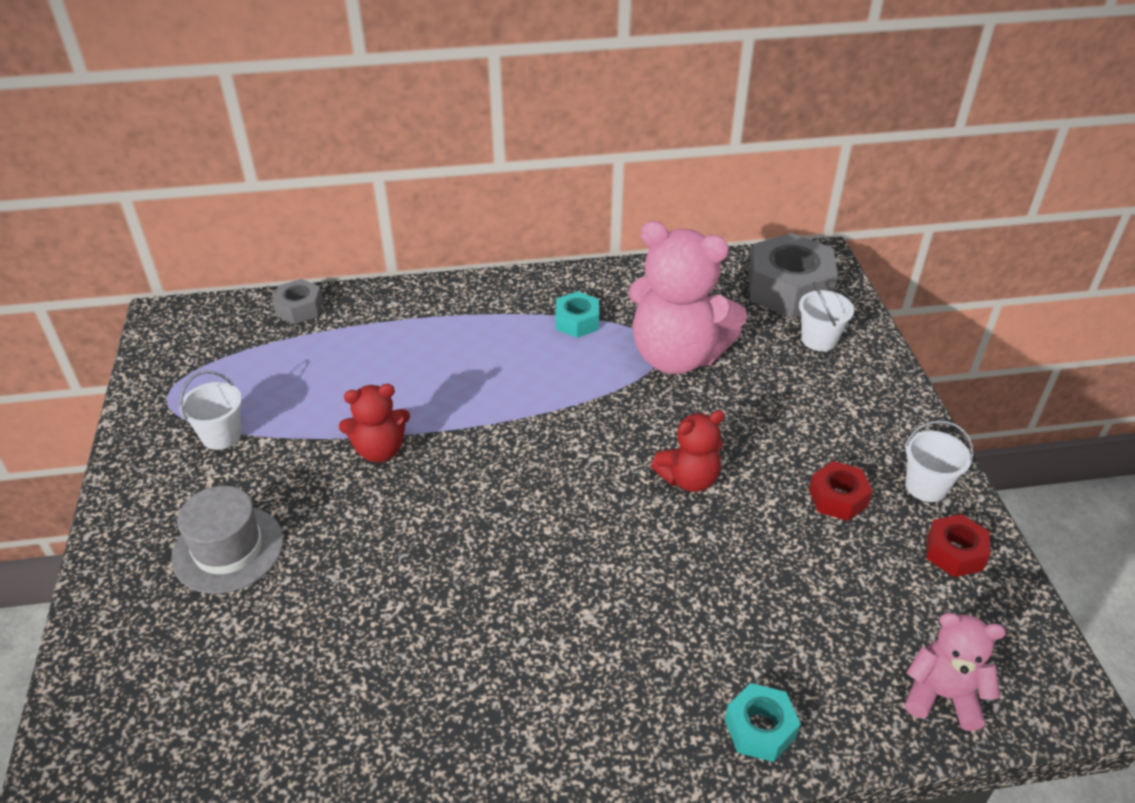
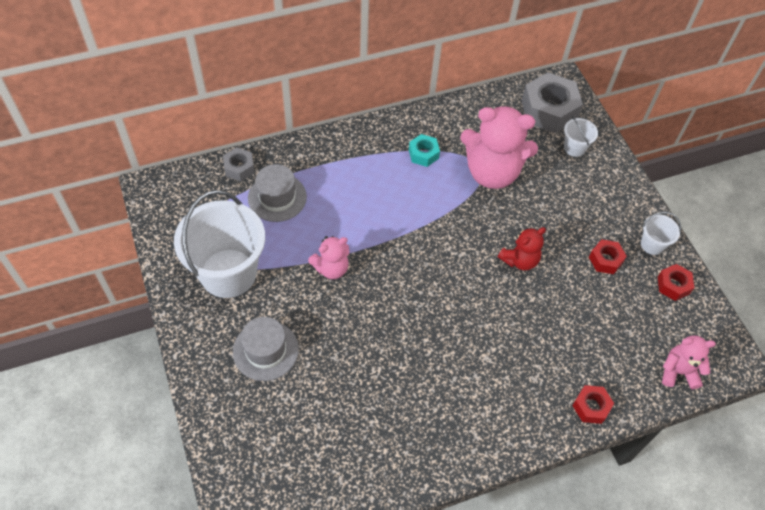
camera: 15 degrees left, 15 degrees up
(221, 435) = (228, 273): white bucket -> white bucket, size x2.27
(337, 349) = (277, 197): none -> grey hat
(379, 450) = (331, 268): red teddy bear -> pink teddy bear
(760, 729) = (591, 407): turquoise nut -> red nut

